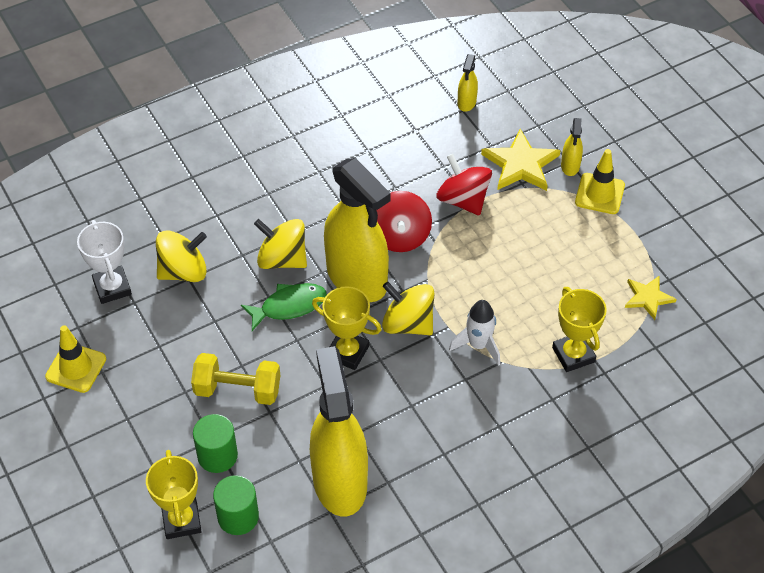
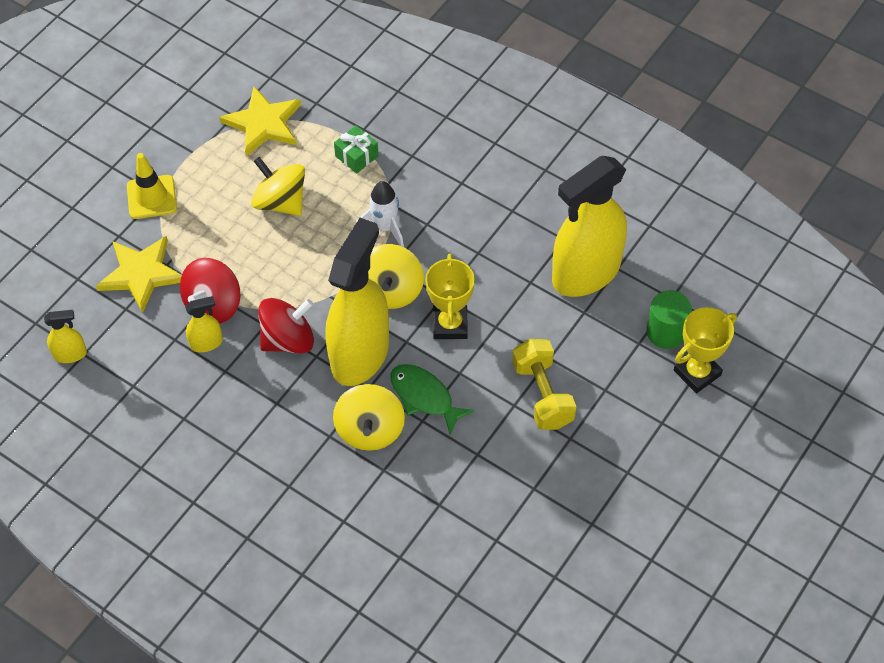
camera: 115 degrees left, 5 degrees up
(76, 368) = (602, 549): yellow traffic cone -> none
(112, 287) = (490, 571): white trophy -> none
(183, 271) = (433, 513): yellow spinning top -> yellow spinning top (280, 202)
(217, 455) = (619, 377): green cylinder -> none
(570, 166) = (124, 232): yellow spray bottle -> yellow spray bottle (206, 343)
(573, 355) = (356, 156): yellow trophy -> green gift
(648, 298) = (263, 123): yellow star -> yellow star, size x1.62

